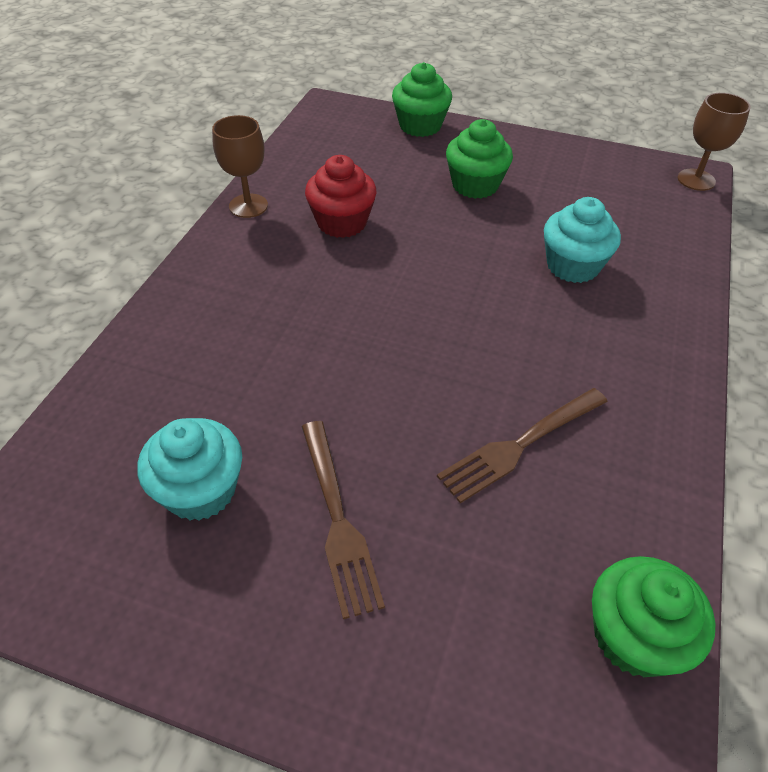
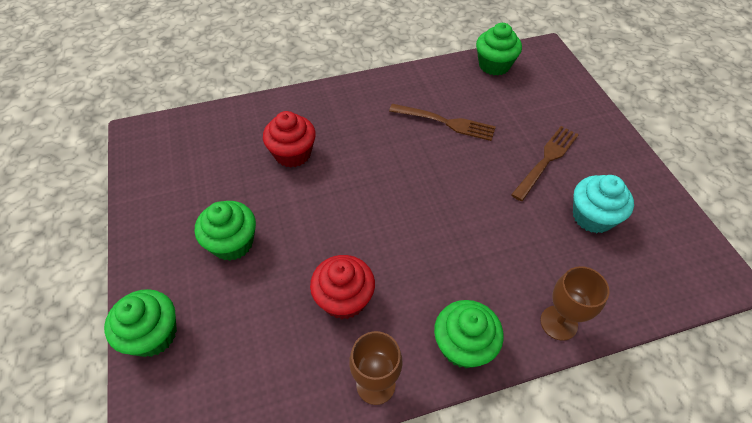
camera: 125 degrees left, 5 degrees up
(212, 268) = (463, 345): none -> green cupcake
(572, 266) = (293, 154): turquoise cupcake -> red cupcake
(696, 180) = (146, 130): brown goblet -> brown goblet (558, 323)

